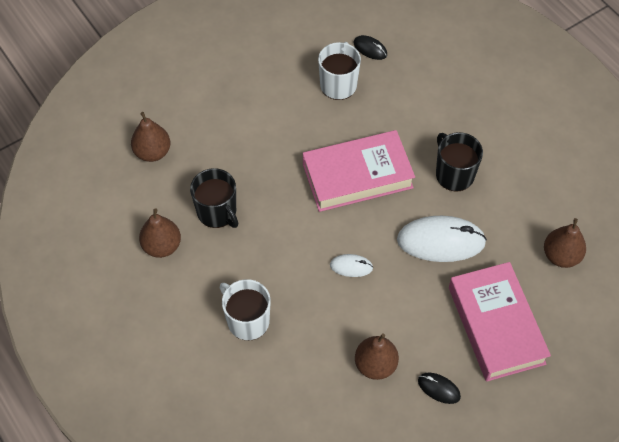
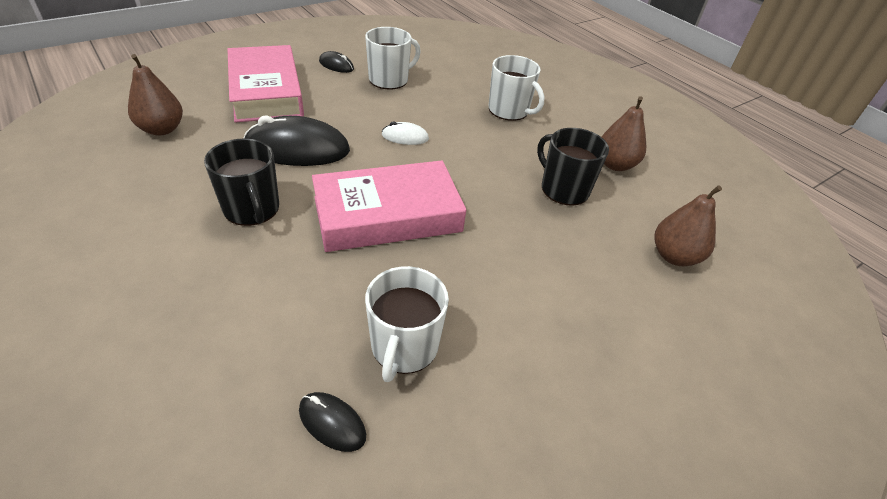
camera: 175 degrees right, 15 degrees down
(375, 365) = (389, 80): brown pear -> white mug
(441, 241) = (297, 149): white mouse -> black mouse

